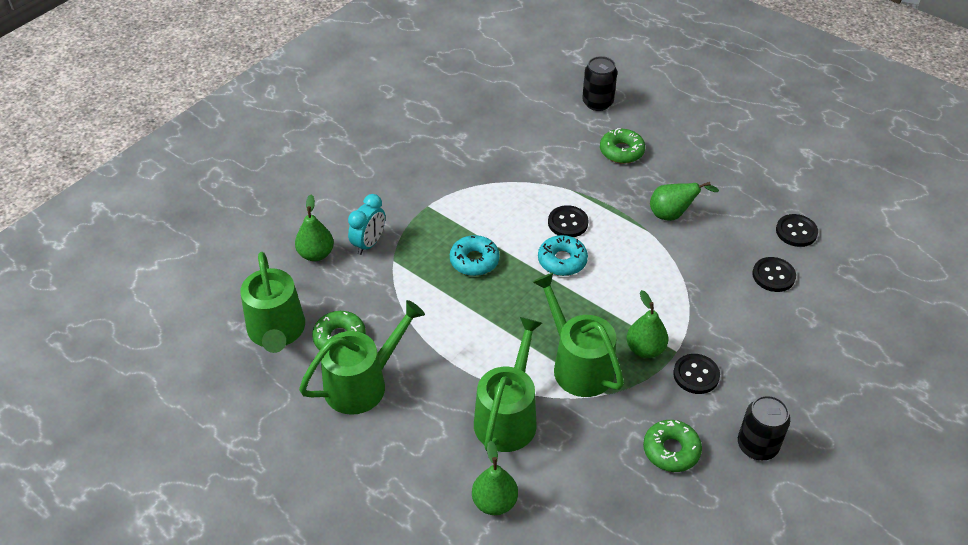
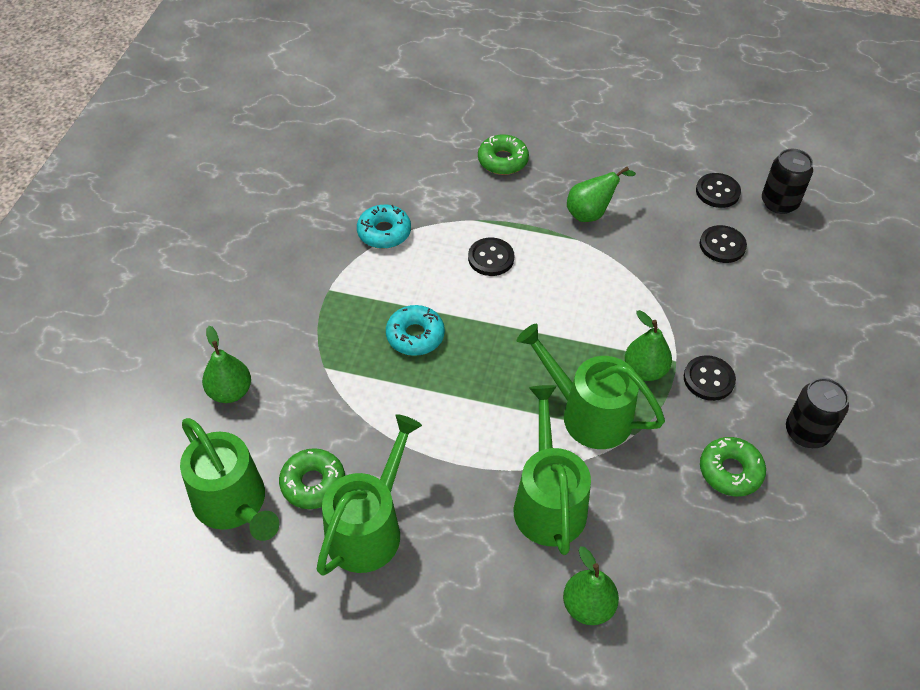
camera: 25 degrees left, 5 degrees up
(369, 243) = (286, 357): turquoise clock -> none
(562, 261) = (508, 302): turquoise donut -> turquoise donut (384, 232)
(597, 103) = (449, 114): black can -> black can (779, 203)

